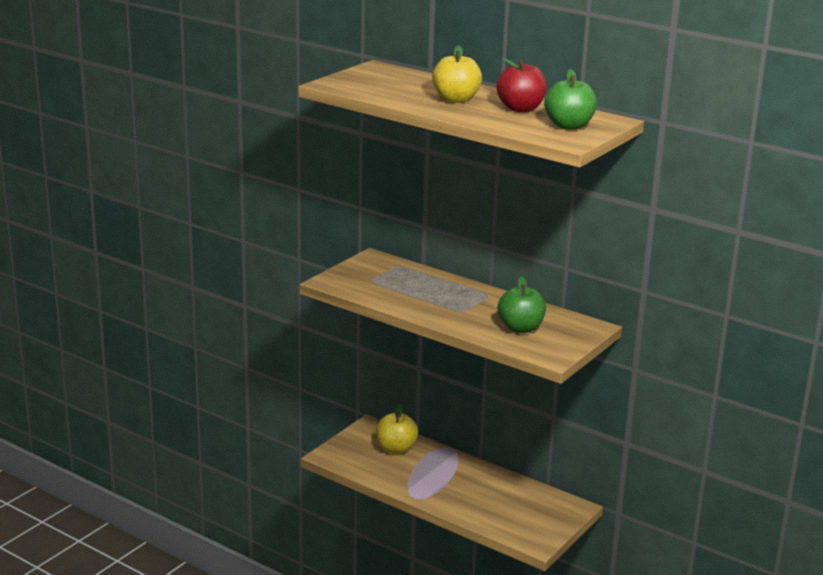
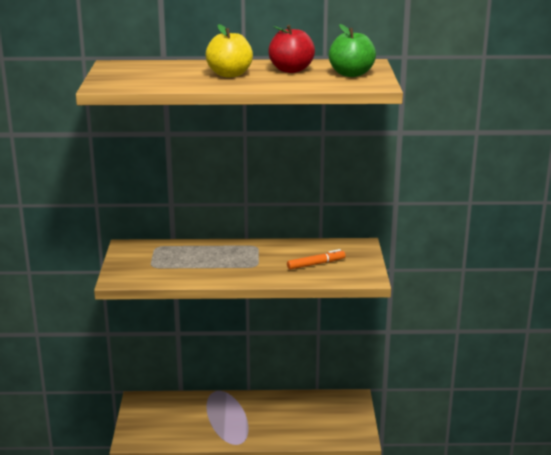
camera: 35 degrees left, 0 degrees up
(396, 449) = (179, 410): yellow apple -> none
(520, 328) = (316, 264): green apple -> orange marker

